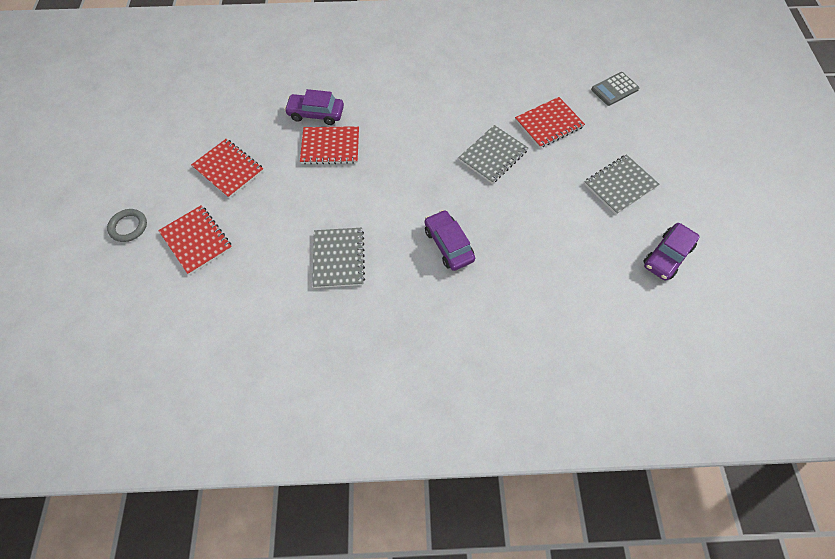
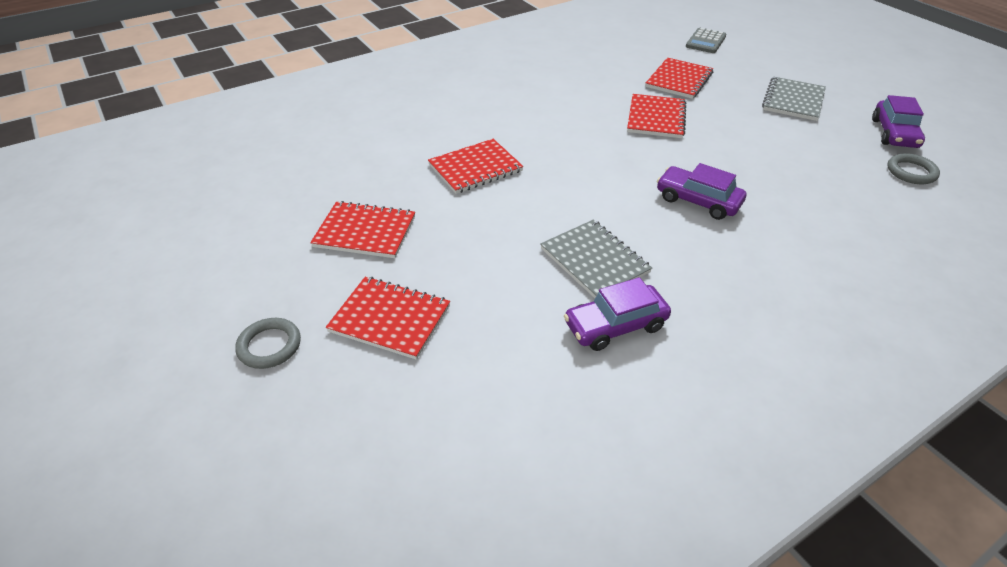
camera: 30 degrees left, 20 degrees down
(316, 114) = (428, 147): purple car -> purple car (615, 325)
(493, 155) = (656, 118): grey notebook -> red notebook
(635, 297) = (911, 172): none -> grey ring

